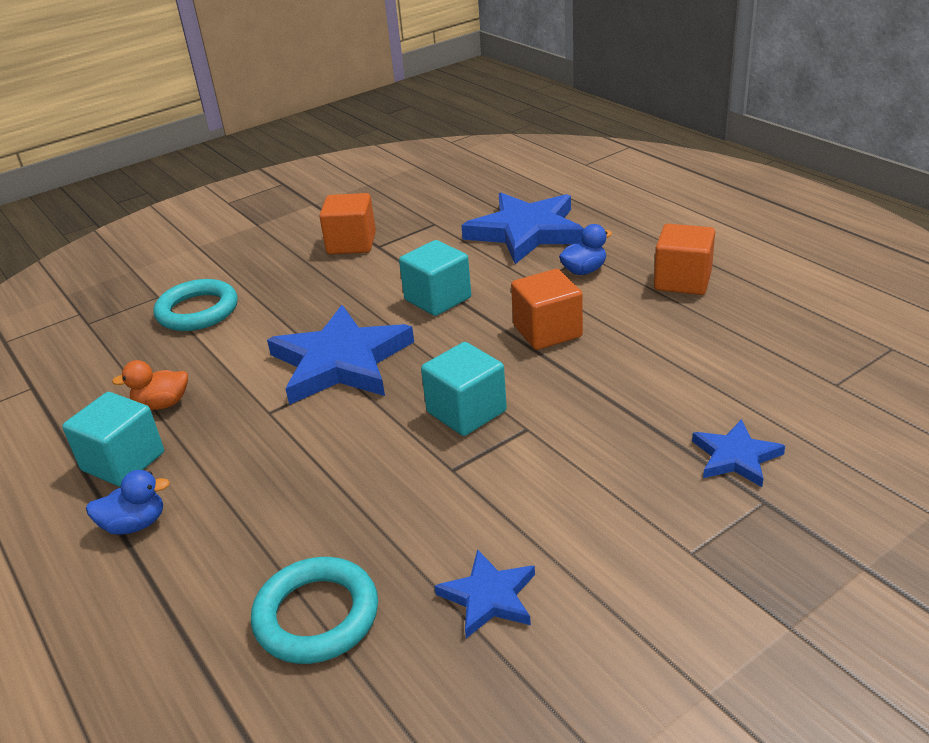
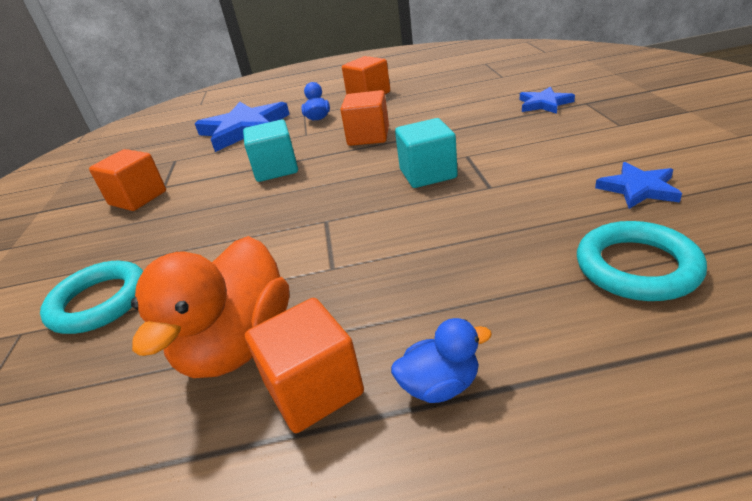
camera: 60 degrees left, 0 degrees up
(123, 461) = (314, 388): turquoise cube -> orange cube
(135, 524) = (440, 385): blue duck -> blue duck turned 60 degrees clockwise
(162, 404) = (238, 344): orange duck -> orange duck, size x2.03
(340, 362) = (303, 221): blue star -> none

